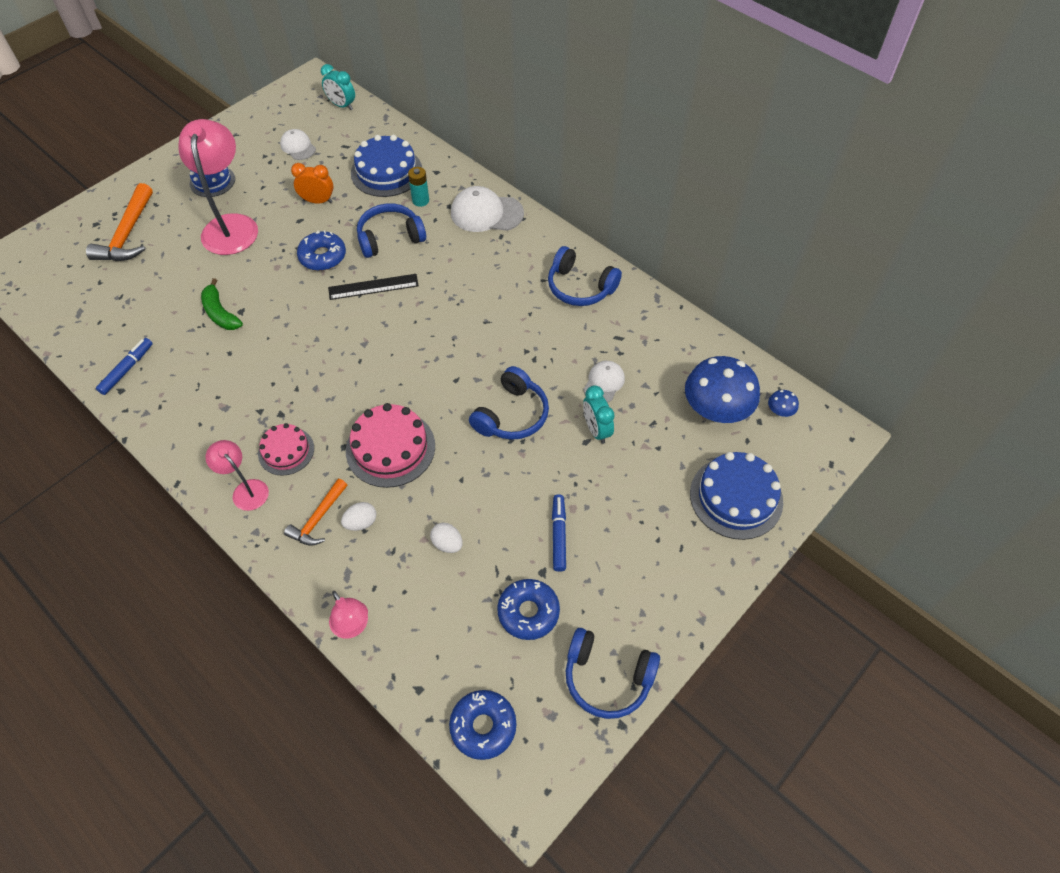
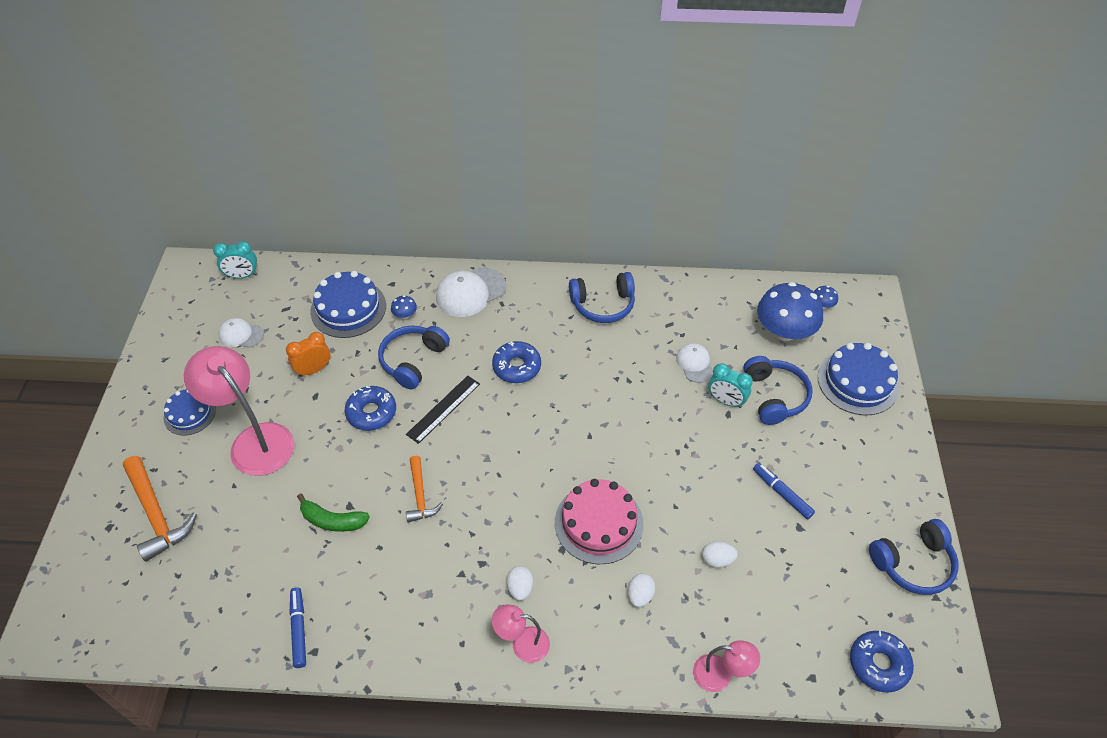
camera: 40 degrees left, 5 degrees down
(286, 451) = (520, 588): pink cake -> white egg
(318, 519) = (605, 619): orange hammer -> orange hammer (420, 495)
(420, 200) = (405, 315): turquoise battery -> blue mushroom
(511, 415) = (658, 432): blue headphones -> blue headphones (774, 396)
(528, 612) = (821, 562): blue donut -> blue donut (517, 367)

